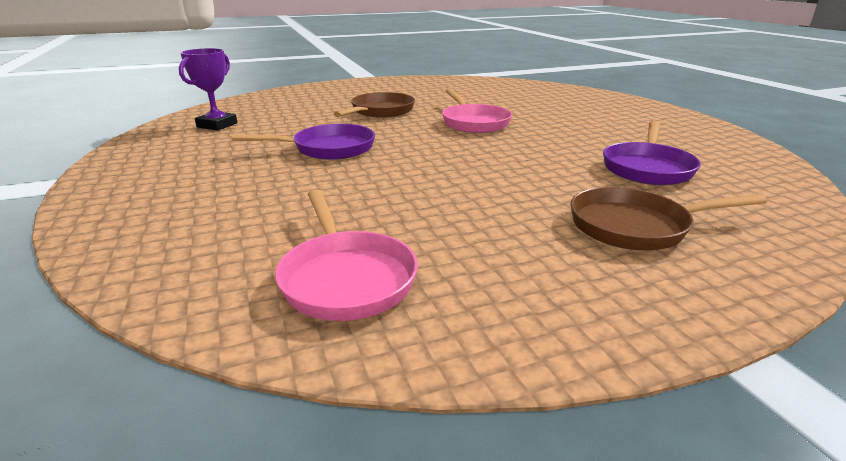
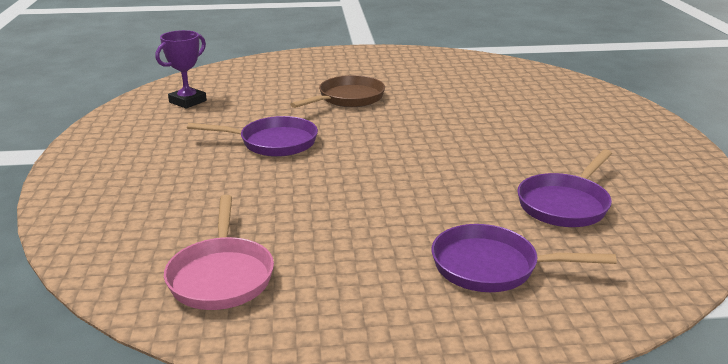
camera: 15 degrees right, 0 degrees up
(474, 122) = (433, 124): pink pan -> none
(635, 226) = (491, 267): brown pan -> purple pan

